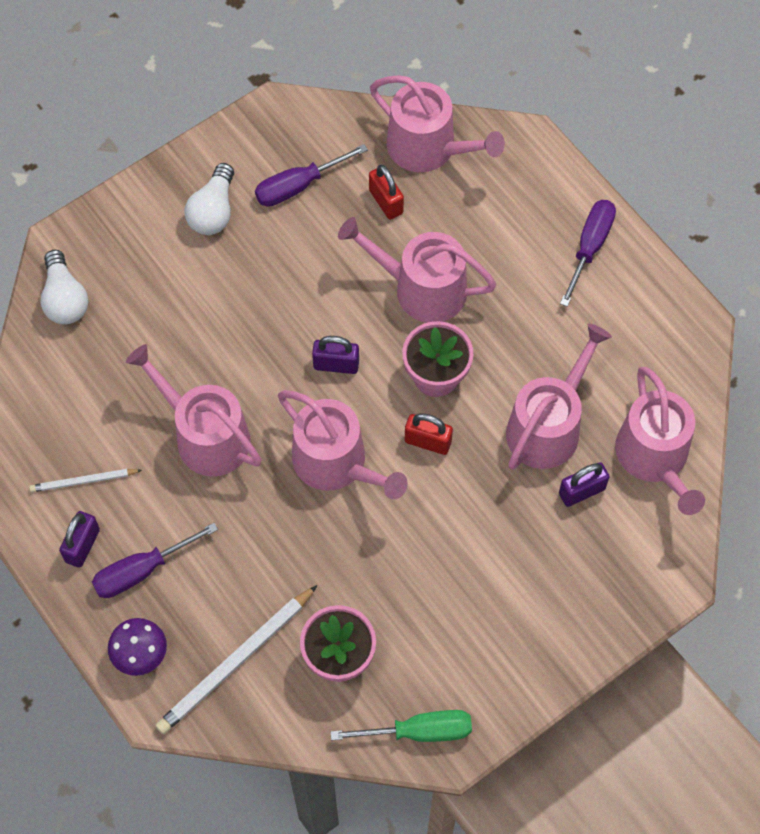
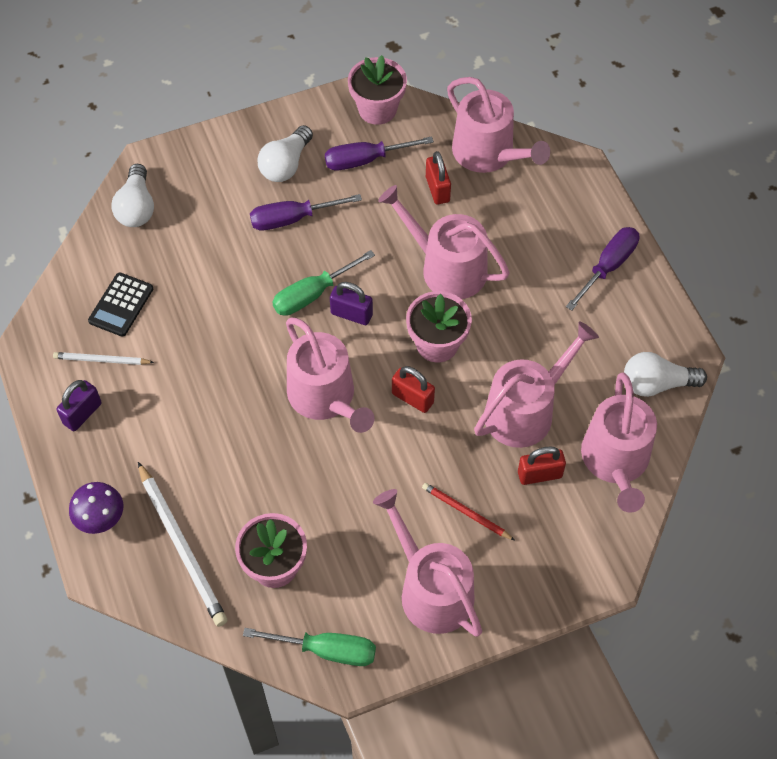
camera: 15 degrees right, 5 degrees down
(84, 414) = (121, 305): none -> black calculator
(142, 570) = (126, 447): purple screwdriver -> purple screwdriver (292, 219)
(205, 436) = (218, 347): pink watering can -> pink watering can (431, 590)
(236, 662) = (182, 546): white pencil -> white pencil turned 90 degrees counterclockwise
(288, 352) = (313, 294): none -> green screwdriver
(294, 124) = (377, 109): none -> pink flower pot
(518, 550) = (466, 512): none -> red pencil
(581, 491) = (539, 474): purple padlock -> red padlock
(673, 364) = (656, 384): none -> white light bulb

